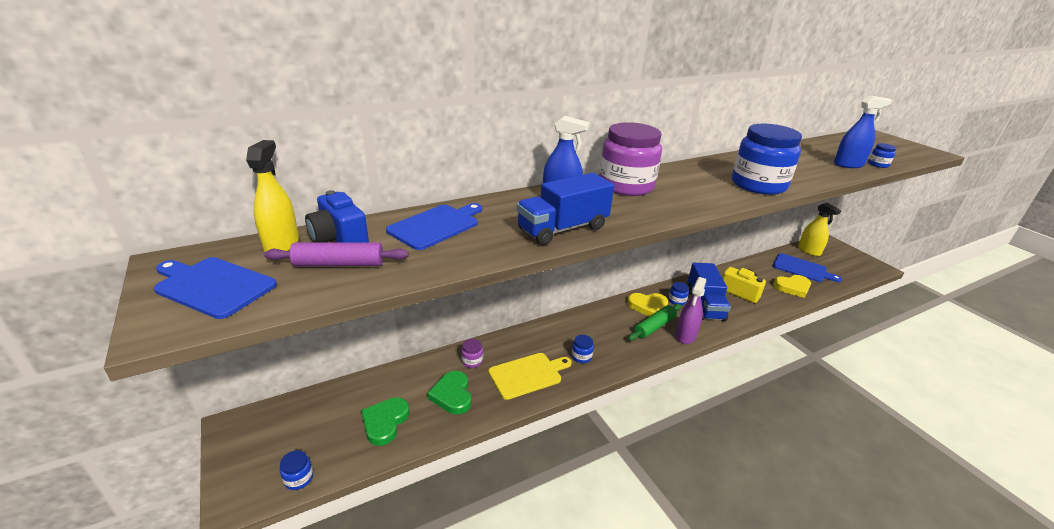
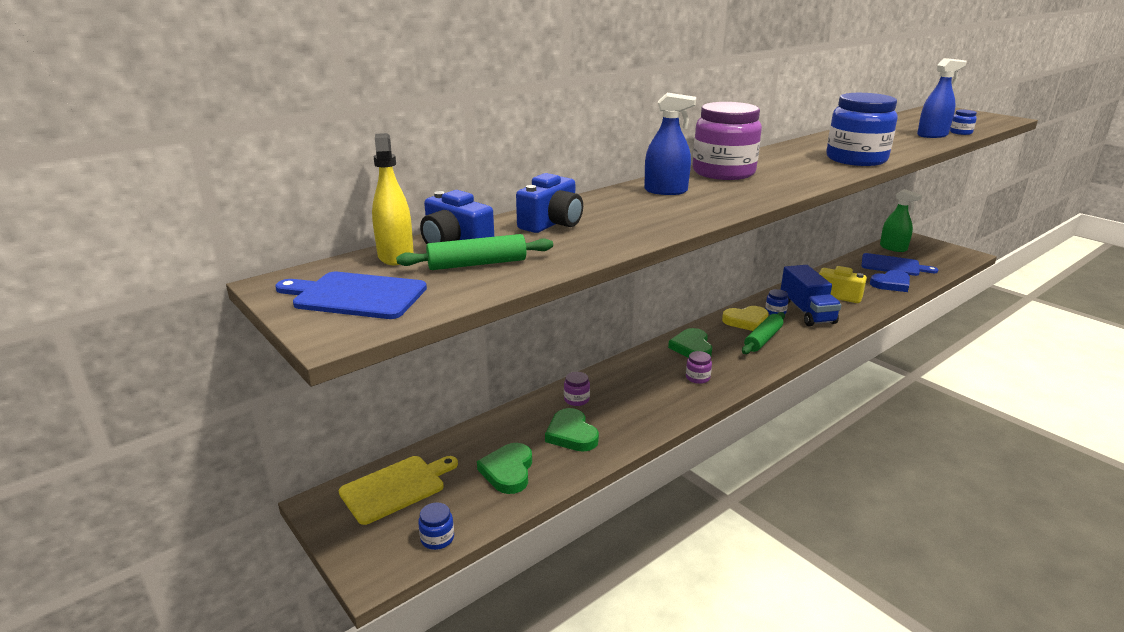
camera: 10 degrees left, 5 degrees down
(339, 264) = (477, 264): purple rolling pin -> green rolling pin
(436, 226) = (552, 223): blue cutting board -> blue camera
(528, 375) = (647, 403): yellow cutting board -> yellow cutting board (396, 487)
(563, 229) = (688, 213): blue truck -> none
(581, 356) = (697, 377): blue jar -> purple jar
(590, 325) = (692, 347): none -> green heart
(685, 335) = (800, 343): purple spray bottle -> none
(792, 287) = (891, 284): yellow heart -> blue heart
(809, 251) = (893, 248): yellow spray bottle -> green spray bottle

